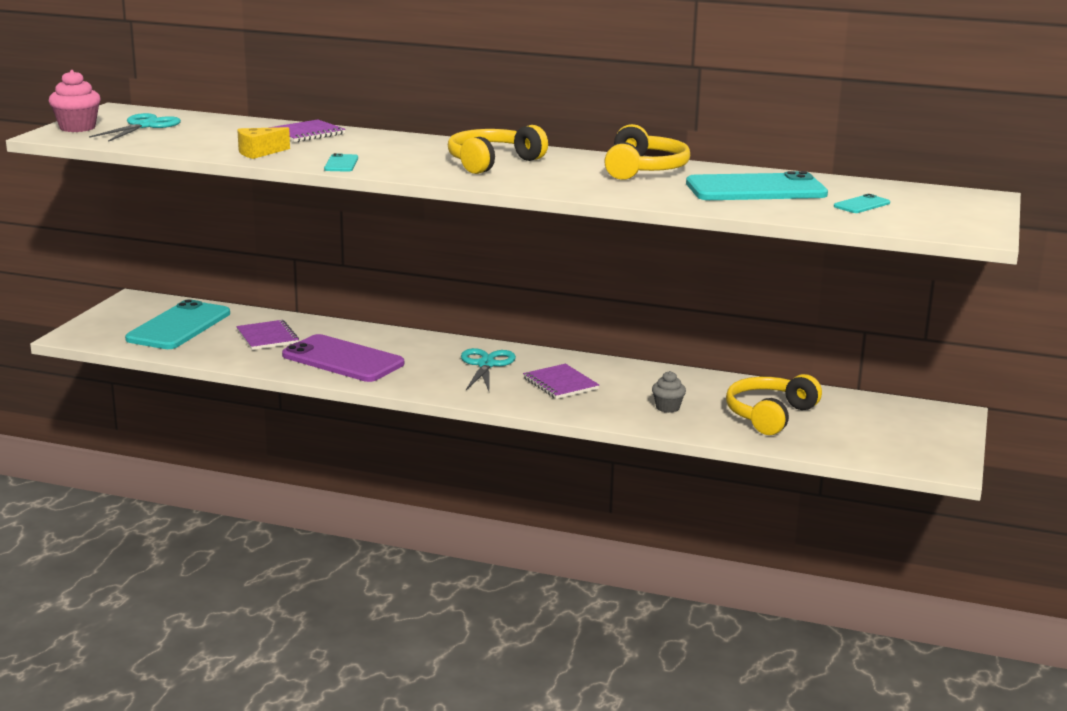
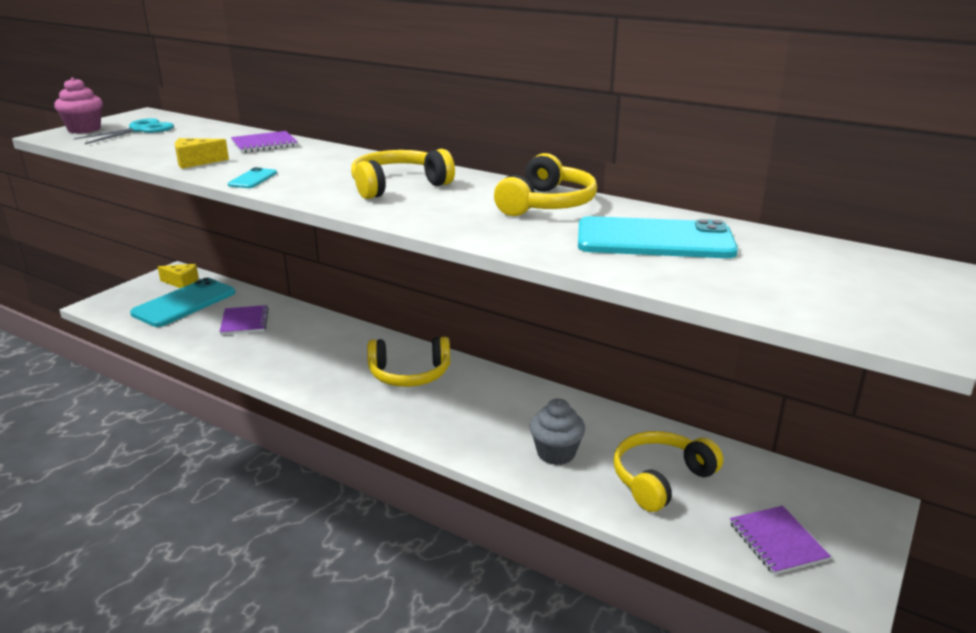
camera: 15 degrees right, 5 degrees up
(155, 308) = (182, 282): none -> yellow cheese
(343, 359) = (288, 354): purple phone -> none
(486, 365) = (409, 374): turquoise scissors -> yellow headphones
(560, 383) = (465, 406): purple notebook -> purple notebook (777, 541)
(667, 407) = (556, 453): grey cupcake -> grey cupcake, size x1.55
(862, 205) = (774, 273): turquoise phone -> none

